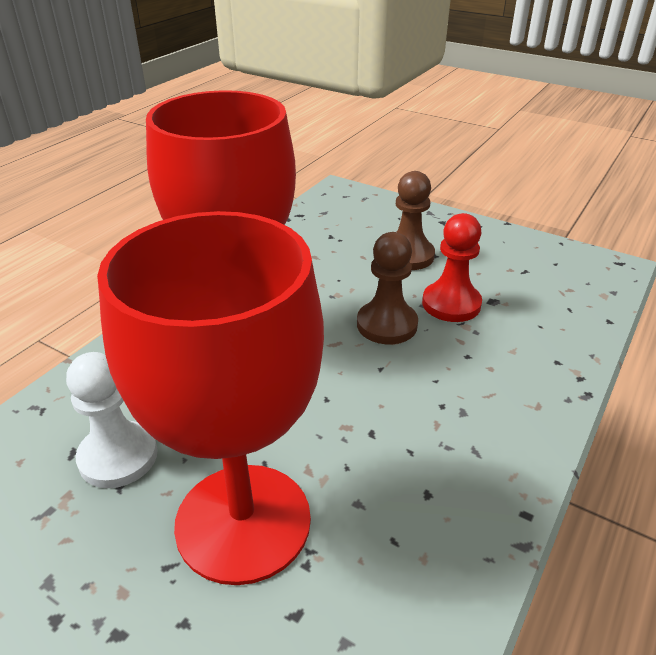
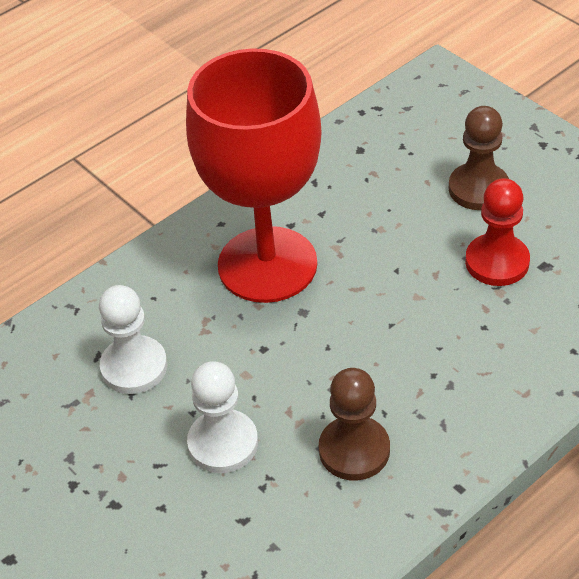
camera: 20 degrees right, 10 degrees up
(243, 522) = (223, 443): red goblet -> white pawn
(387, 325) = (417, 276): brown pawn -> brown pawn (354, 450)

